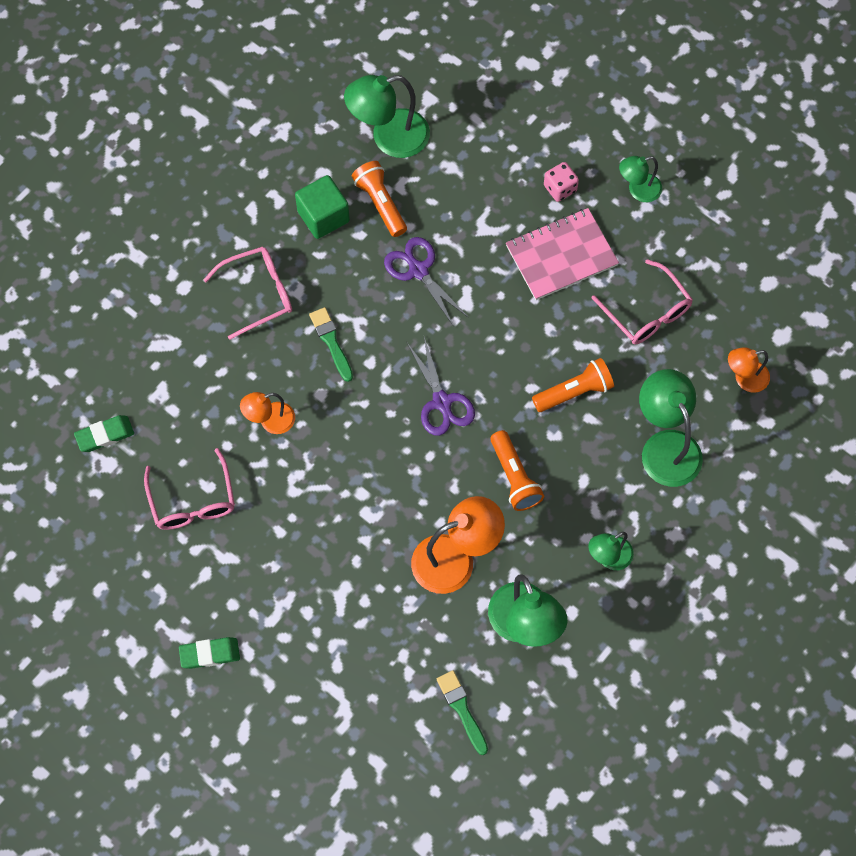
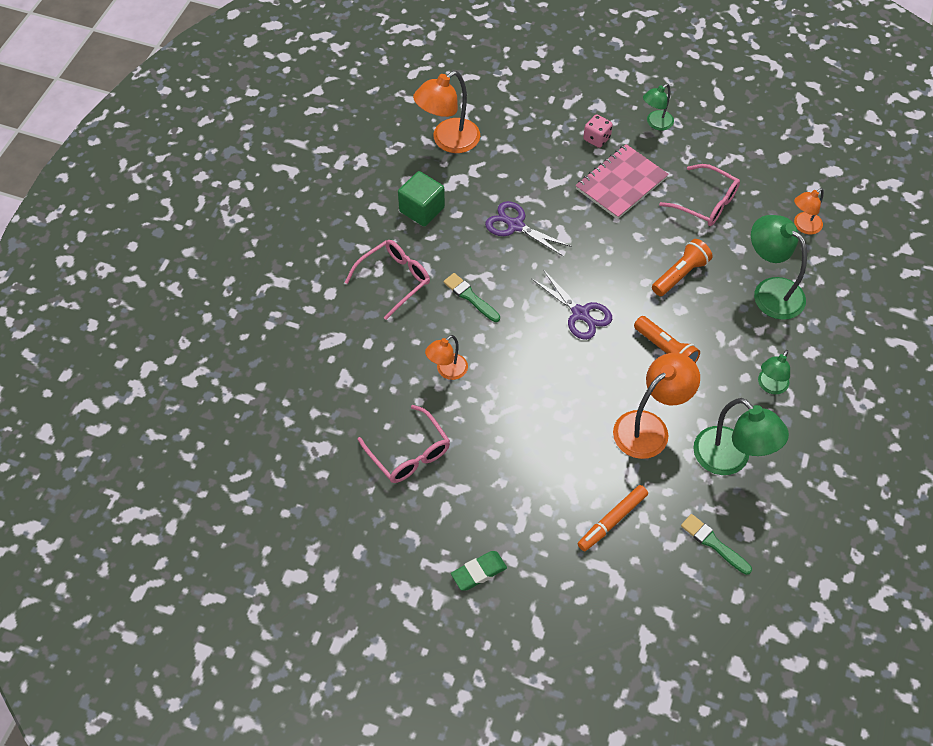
camera: 20 degrees left, 10 degrees down
(105, 435) = (310, 426): green eraser -> none
(369, 648) = (612, 521): none -> orange marker
(380, 203) = (463, 188): orange flashlight -> none
(389, 137) = (448, 141): green lamp -> orange lamp

